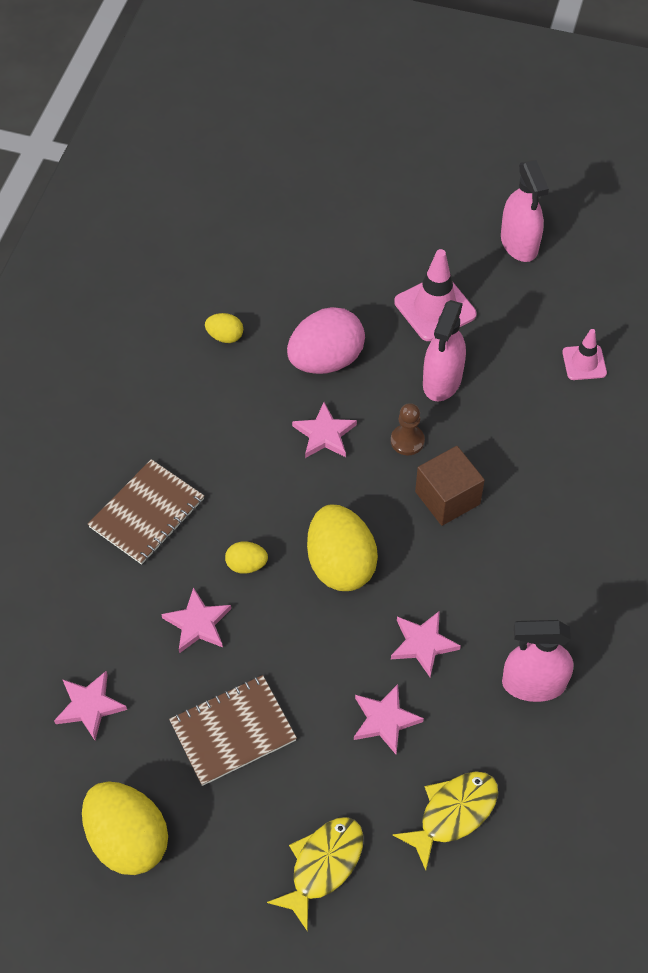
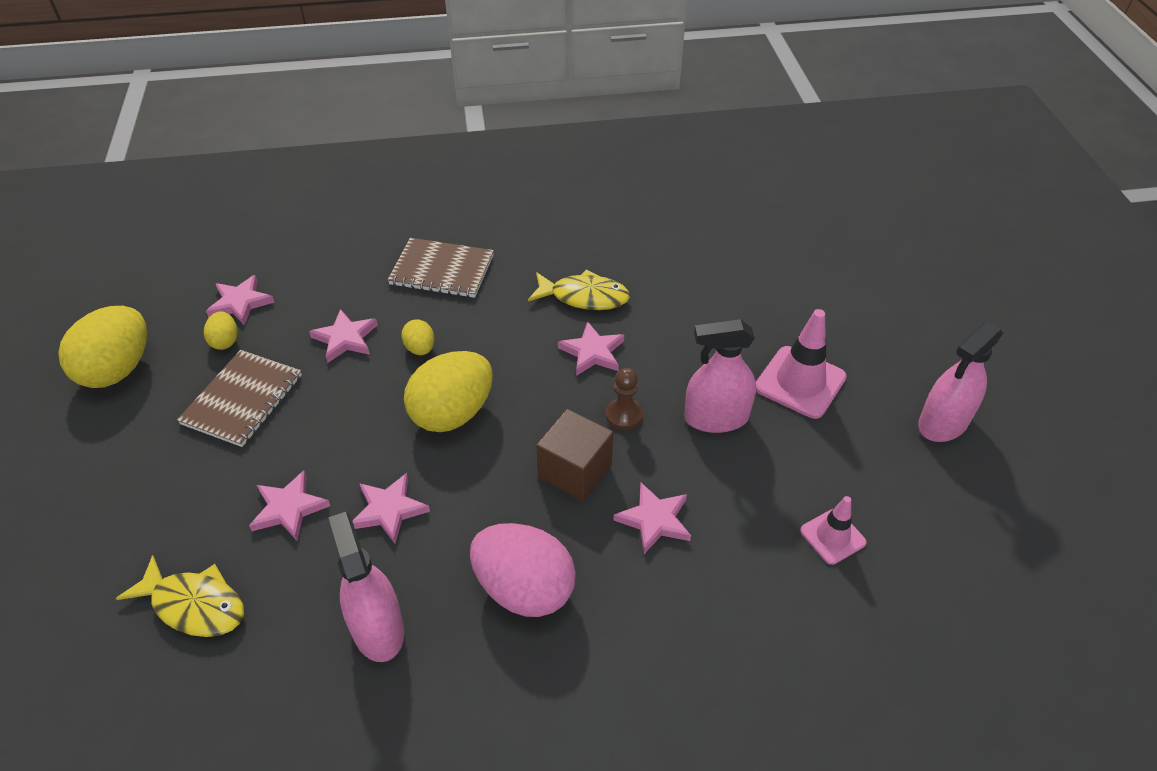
camera: 65 degrees right, 10 degrees down
(225, 336) = (653, 252): yellow egg -> yellow egg (225, 341)
(233, 731) = (242, 399): brown notebook -> brown notebook turned 75 degrees clockwise
(323, 866) = (114, 514): yellow fish -> yellow fish (584, 297)
(326, 360) = (676, 324): pink egg -> pink egg (524, 589)
(519, 464) = (654, 520): none -> pink star

